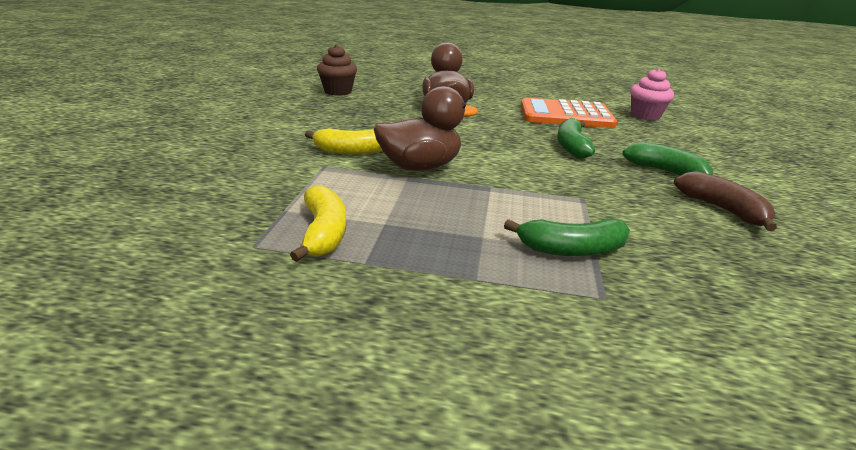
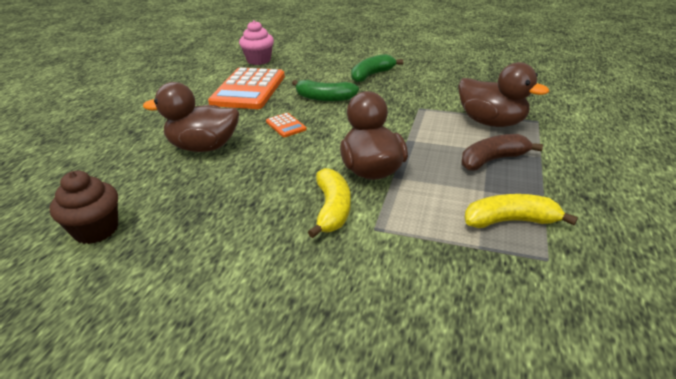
camera: 80 degrees left, 5 degrees up
(496, 131) = (286, 125): none -> orange calculator
(571, 249) = (491, 122): green banana -> brown duck
(722, 209) = (424, 71): brown banana -> brown banana (492, 160)

